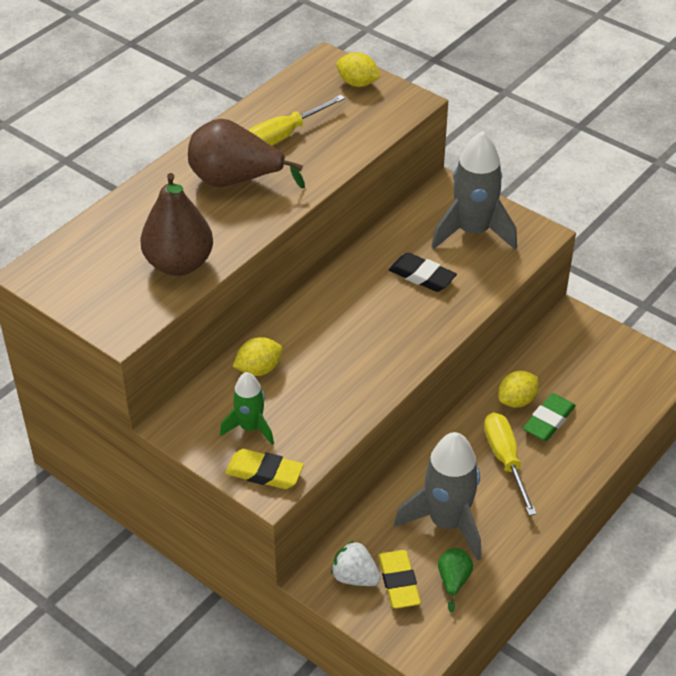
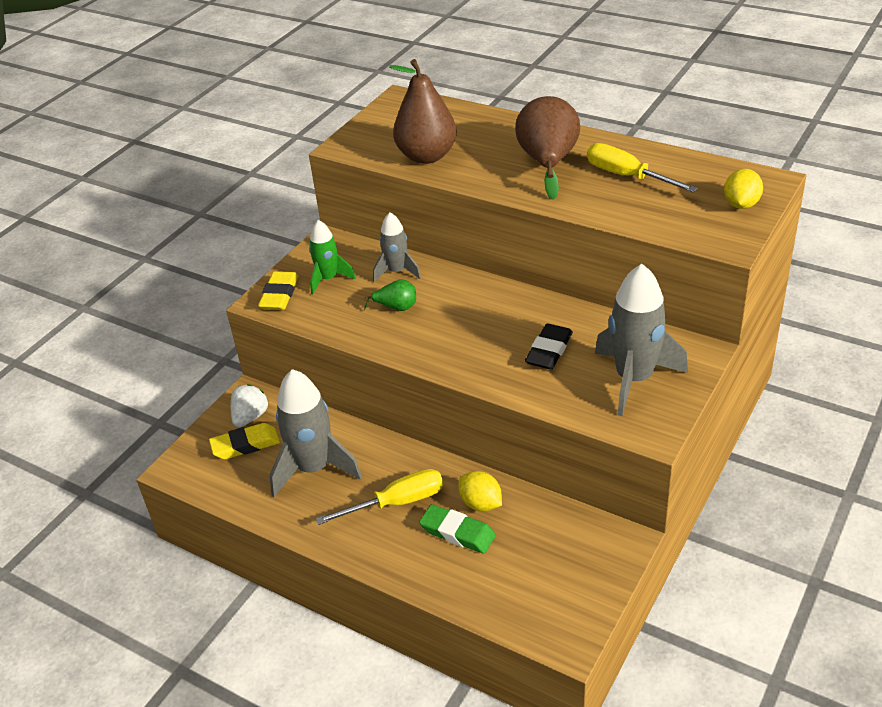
camera: 85 degrees right, 5 degrees down
(259, 369) = (397, 272): yellow lemon -> grey rocket
(453, 581) = (247, 481): green pear -> green pear (396, 307)

